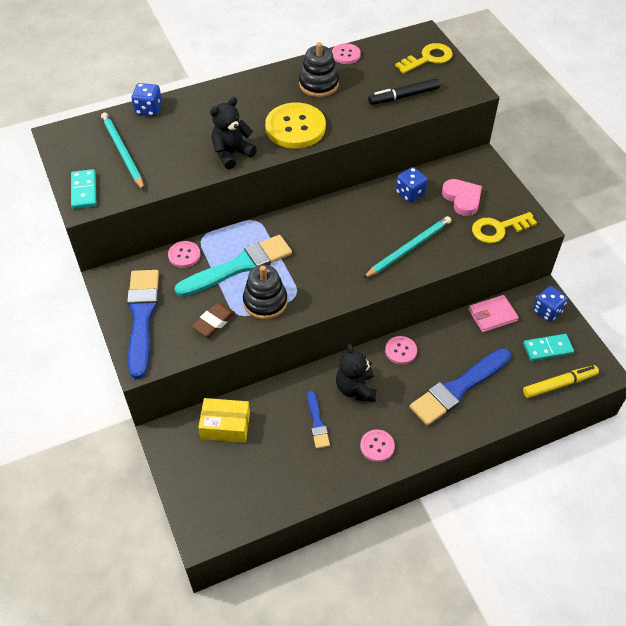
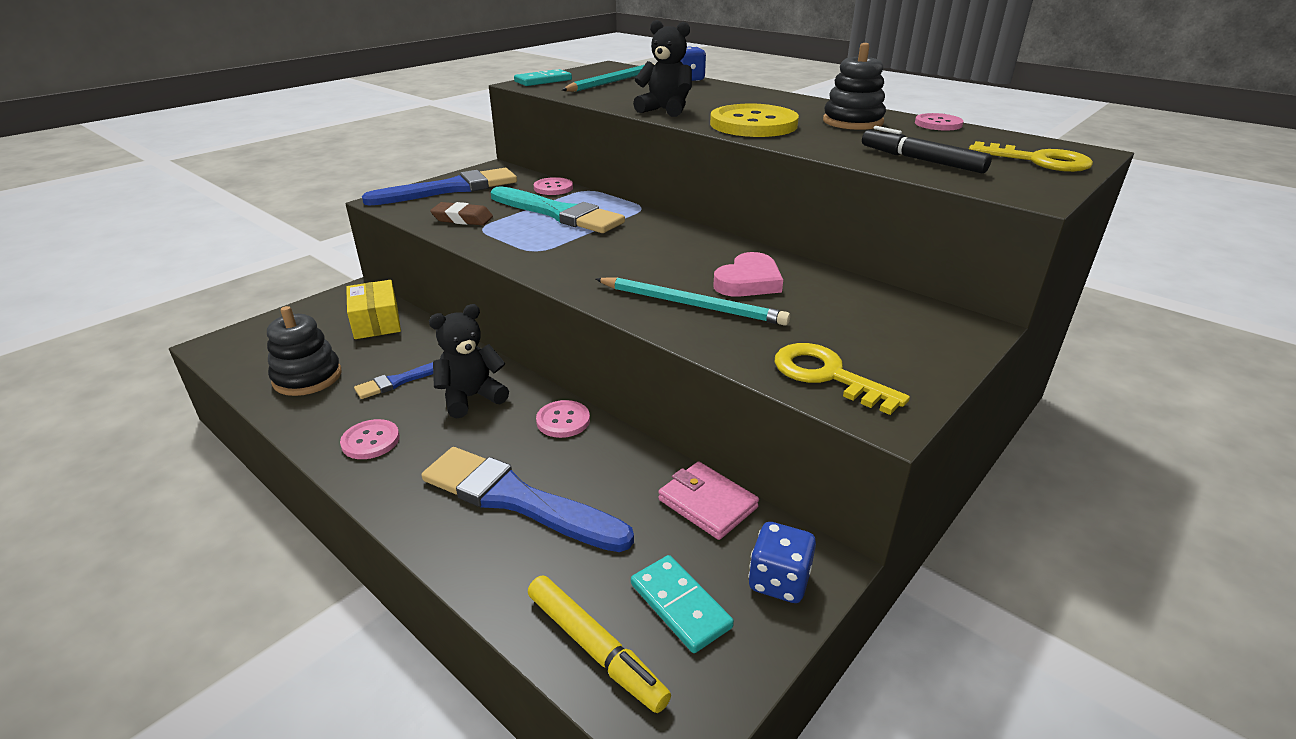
camera: 65 degrees right, 20 degrees down
(265, 302) = (511, 236): black stacking toy -> black stacking toy (307, 377)
(410, 193) = (808, 284): blue dice -> none
(462, 199) = (854, 327): pink heart -> pink heart (748, 281)

